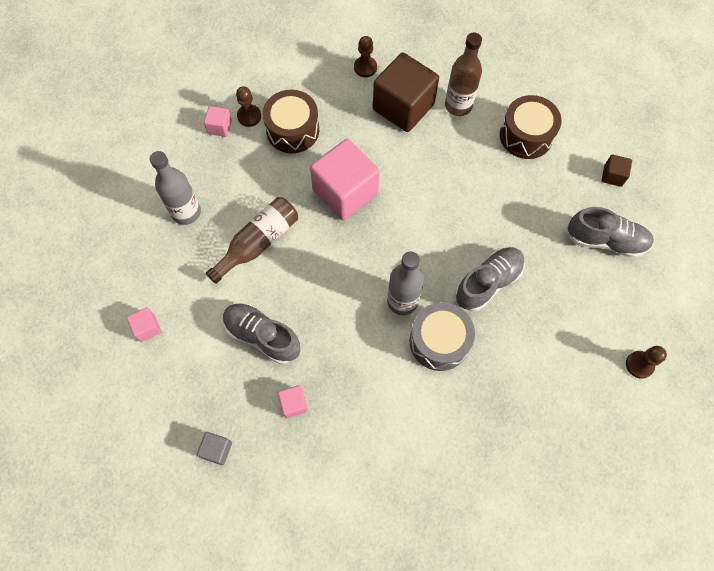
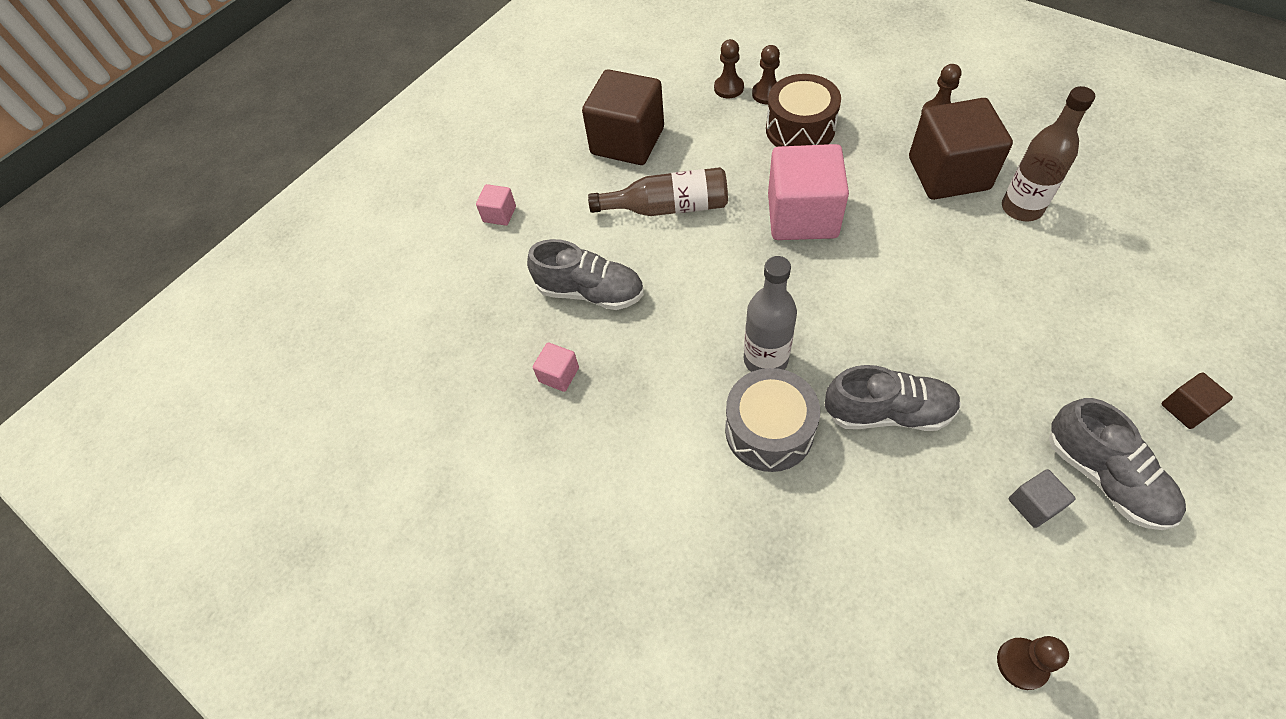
camera: 50 degrees right, 10 degrees down
(186, 212) = (627, 141): grey bottle -> brown cube
(217, 450) = (452, 360): grey cube -> grey cube (1034, 504)
(219, 127) = (728, 88): pink cube -> brown pawn
(262, 336) = (590, 292): grey shoe -> grey shoe turned 120 degrees clockwise
(526, 136) = (1089, 288): brown drum -> none

